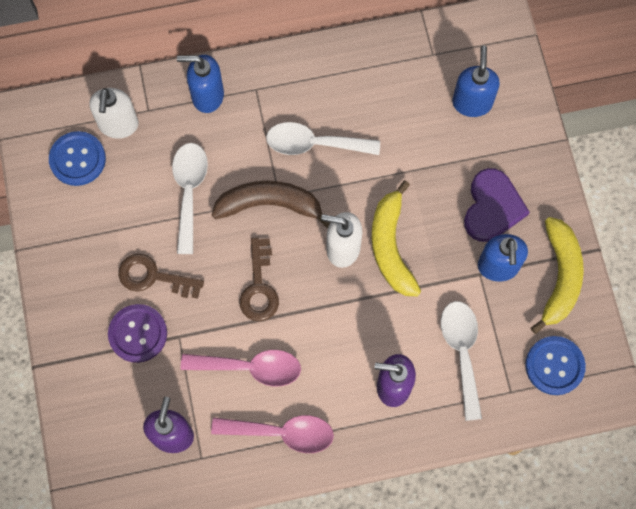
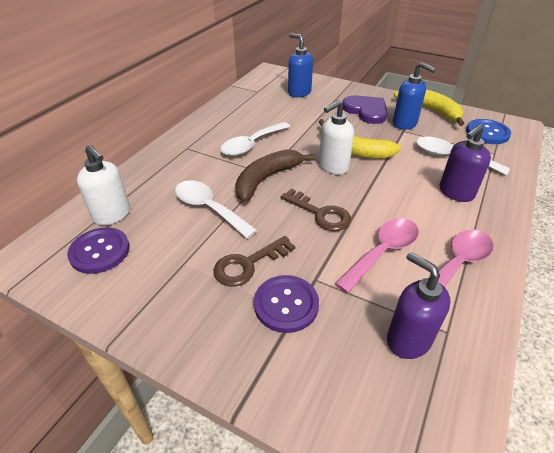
camera: 50 degrees left, 30 degrees down
(77, 159) = (100, 251): blue button -> purple button
(207, 95) = (160, 166): blue soap dispenser -> none

